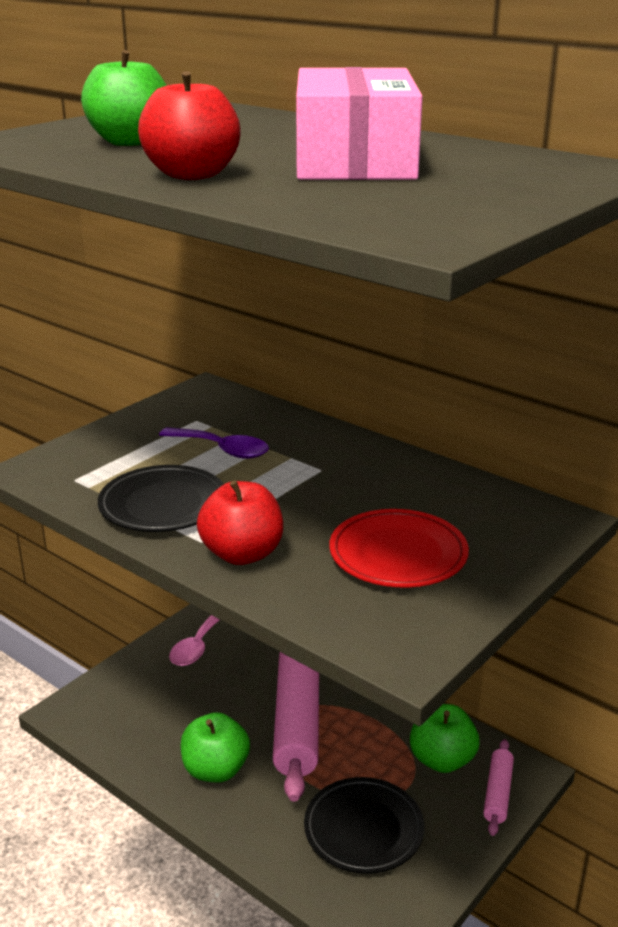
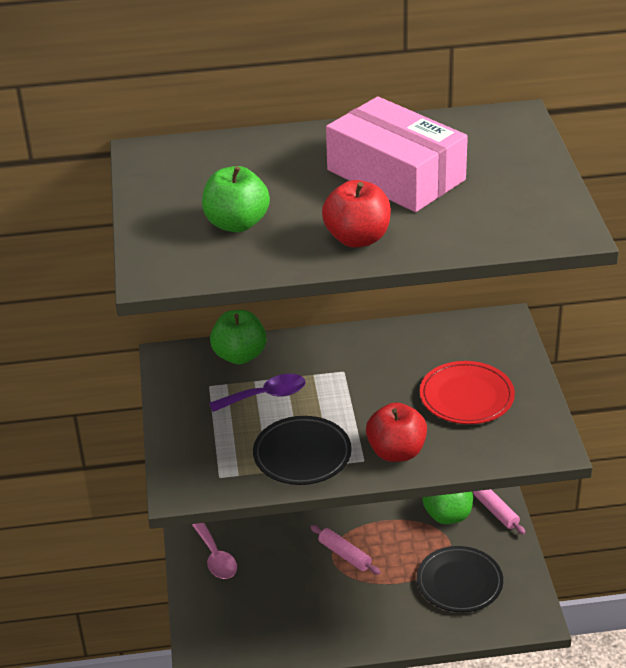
camera: 45 degrees left, 10 degrees up
(215, 770) = (342, 617): green apple -> green apple (239, 355)
(297, 721) = (345, 555): pink rolling pin -> pink rolling pin, size x0.49

